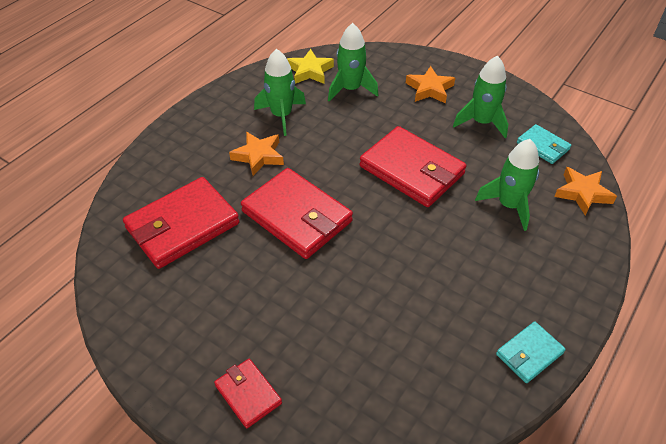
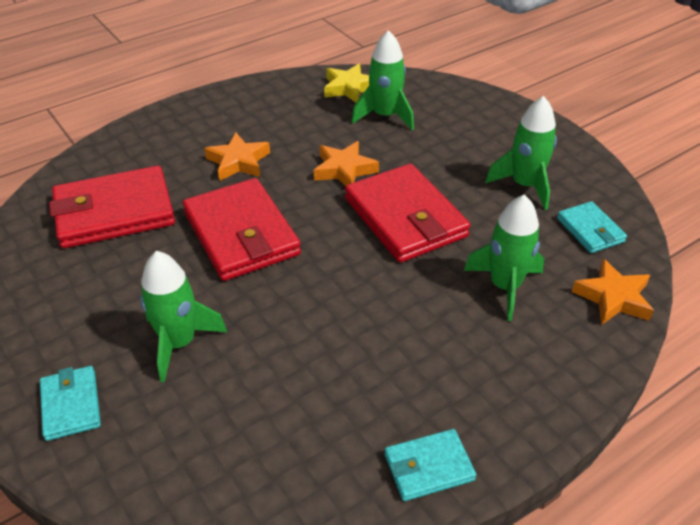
camera: 20 degrees right, 5 degrees down
(248, 394) = (71, 405): red wallet -> turquoise wallet
(281, 115) = (289, 126): green rocket -> green rocket (179, 343)
(429, 89) = (480, 135): orange star -> orange star (344, 170)

